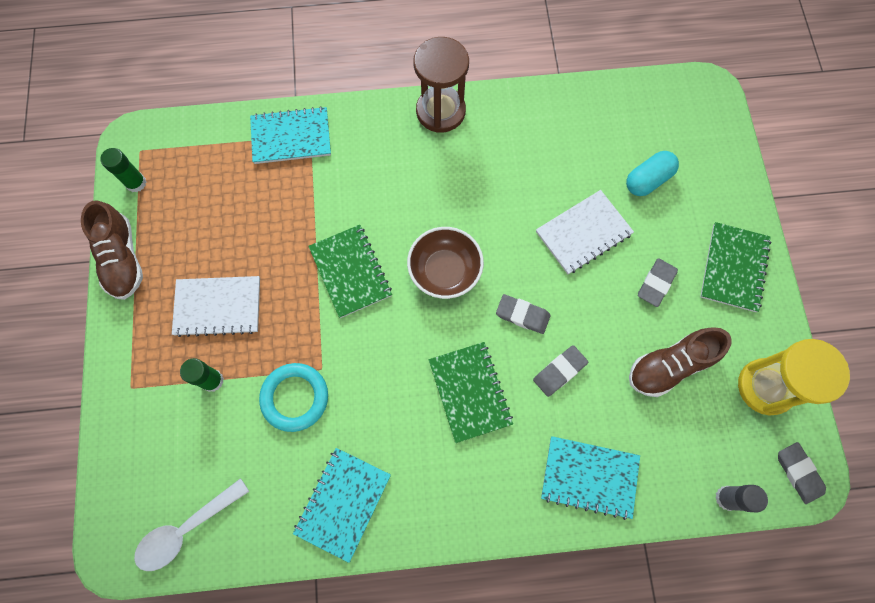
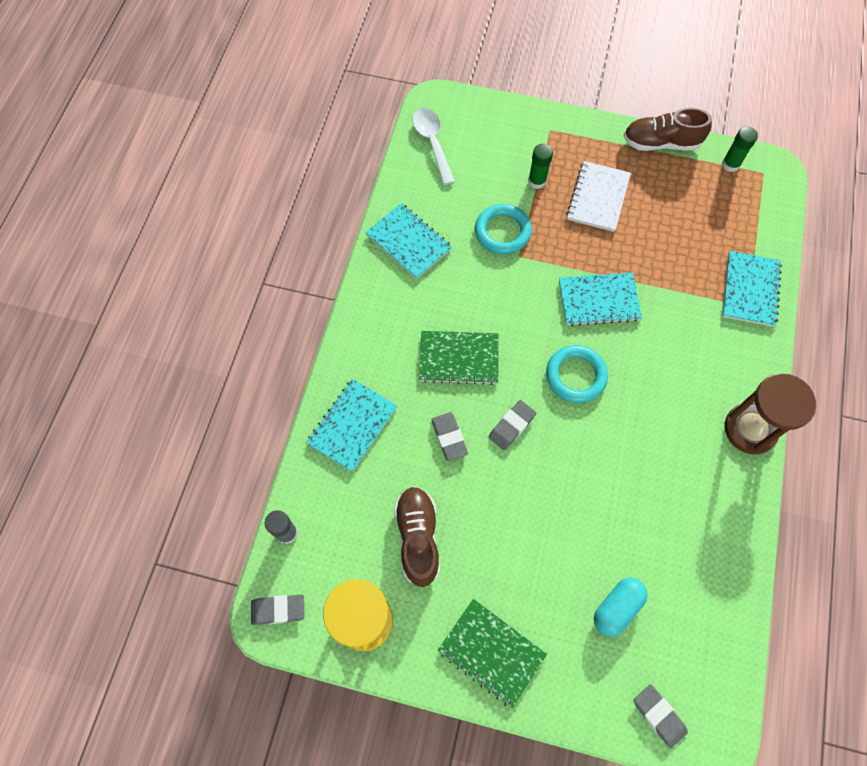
camera: 110 degrees right, 5 degrees down
(350, 272) = (598, 300): green notebook -> turquoise notebook
(445, 271) = (575, 376): brown bowl -> turquoise ring
(583, 233) = (576, 515): white notebook -> none
(647, 180) = (617, 608): turquoise capsule -> turquoise capsule turned 60 degrees clockwise
(656, 283) = (501, 563): grey eraser -> grey eraser (659, 715)

